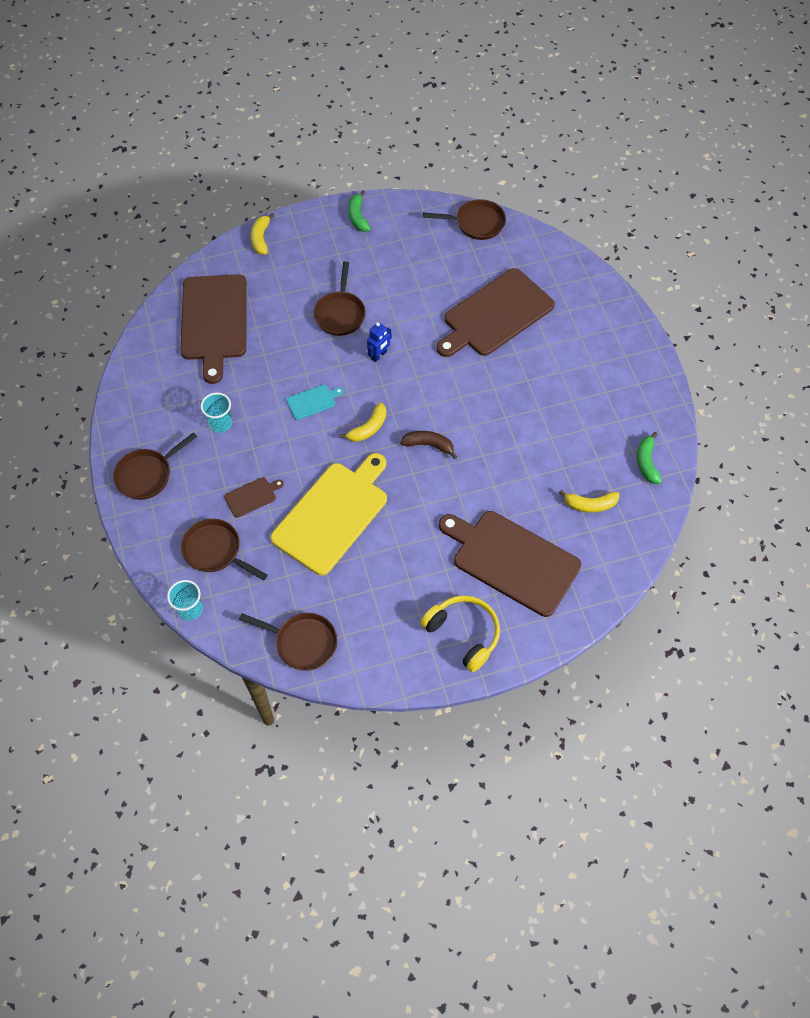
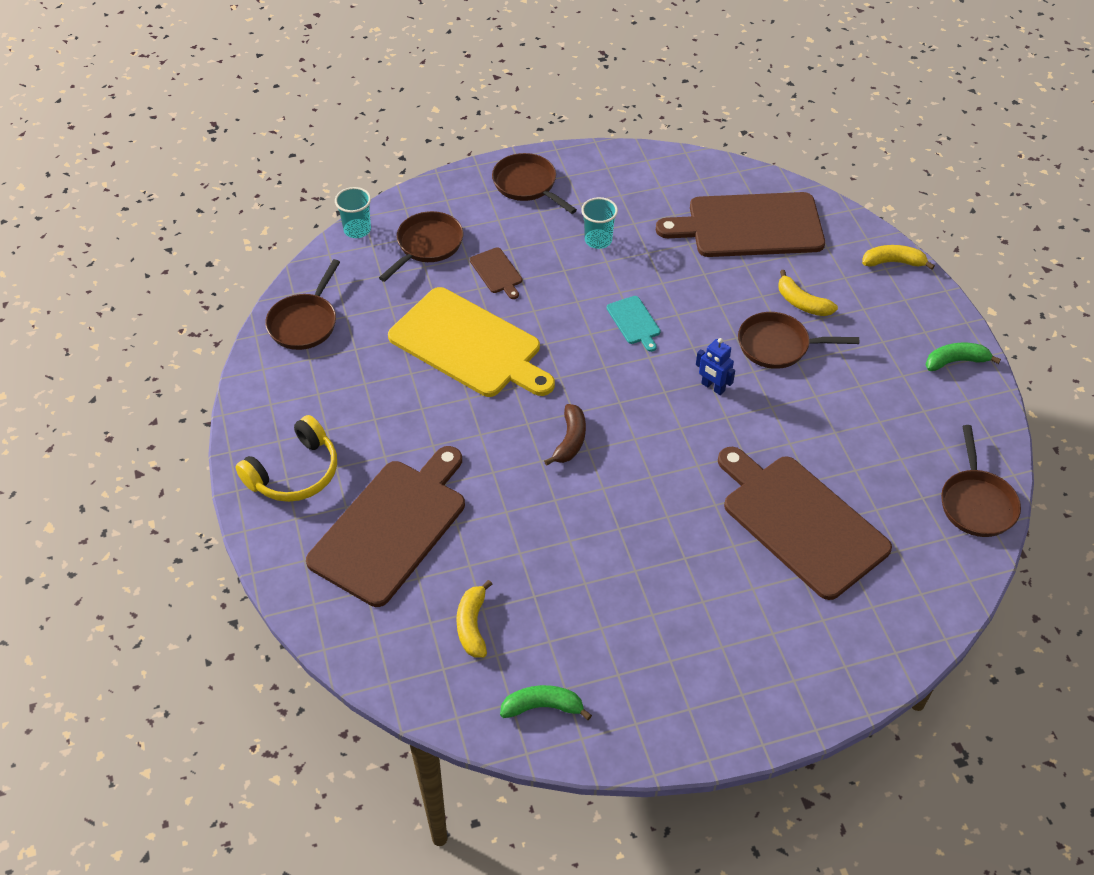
camera: 90 degrees right, 10 degrees down
(368, 428) = (595, 377): yellow banana -> yellow banana (802, 303)

